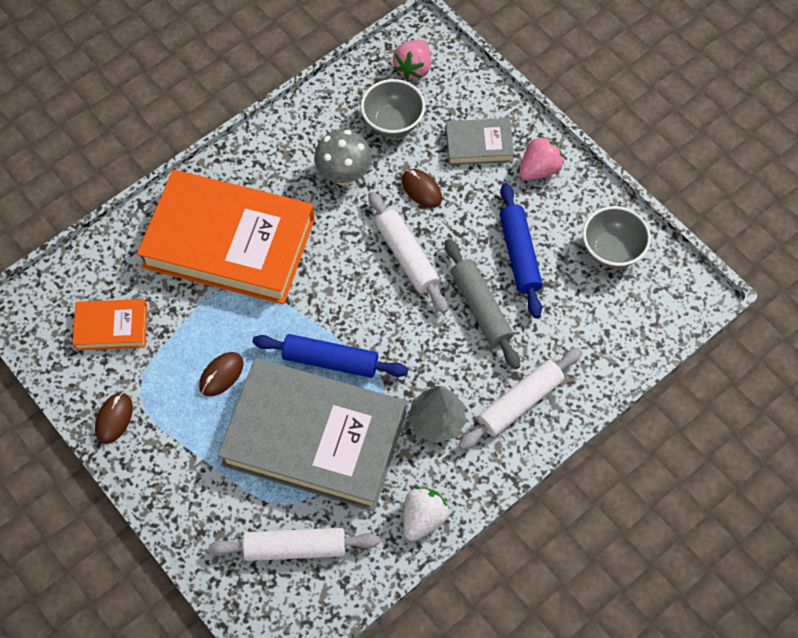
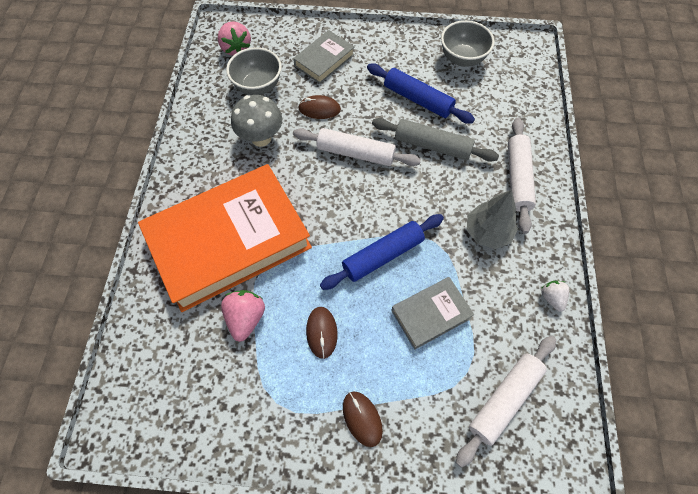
camera: 45 degrees left, 0 degrees up
(111, 327) = (202, 375): orange book -> none
(114, 418) = (277, 441): brown mouse -> brown mouse (362, 418)
(314, 438) = (431, 314): grey book -> grey book, size x0.45
(423, 518) = (552, 298): white strawberry -> white strawberry, size x0.63
(539, 169) = (373, 48): pink strawberry -> pink strawberry (246, 318)

